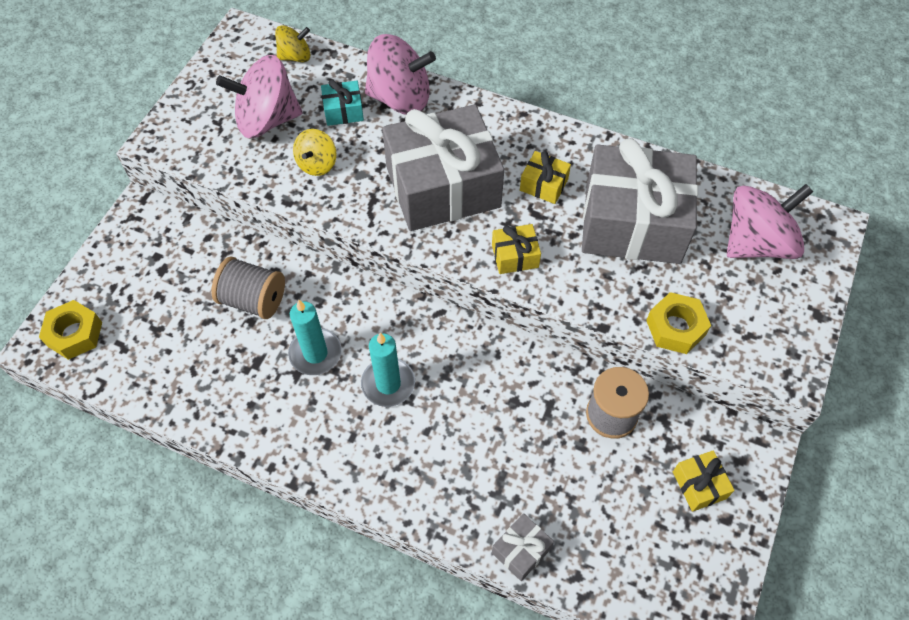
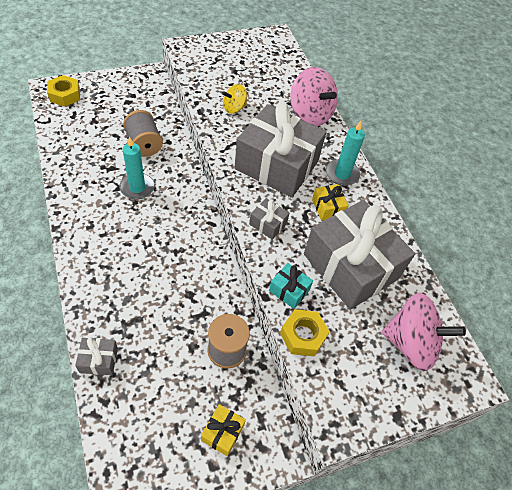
camera: 40 degrees right, 5 degrees down
(267, 120) = (238, 74): pink spinning top -> none
(295, 56) = (286, 61): yellow spinning top -> none
(343, 111) = (276, 98): turquoise gift -> turquoise gift (289, 290)
(388, 384) = (147, 229): turquoise candle -> turquoise candle (342, 174)
(515, 256) = (268, 224): yellow gift -> grey gift

